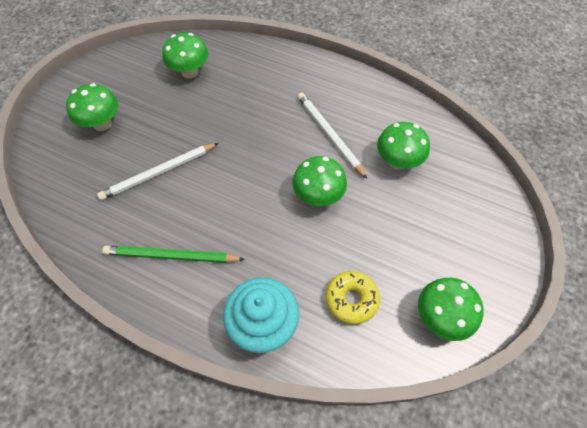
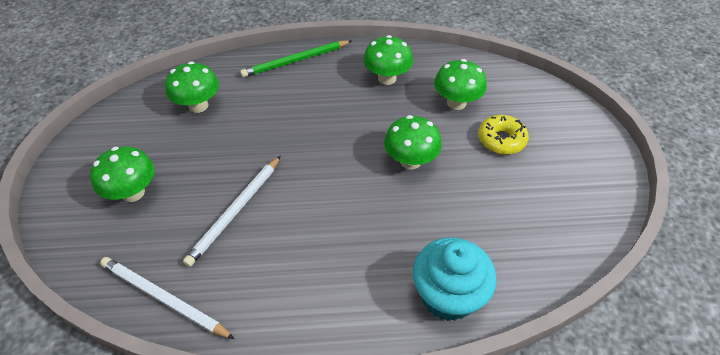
camera: 30 degrees left, 10 degrees down
(172, 256) = (310, 282): green pencil -> green pencil (296, 61)
(329, 135) = (381, 106): white pencil -> white pencil (164, 299)
(351, 299) = (506, 232): yellow donut -> yellow donut (501, 140)
(440, 317) = (586, 208): green mushroom -> green mushroom (387, 78)

